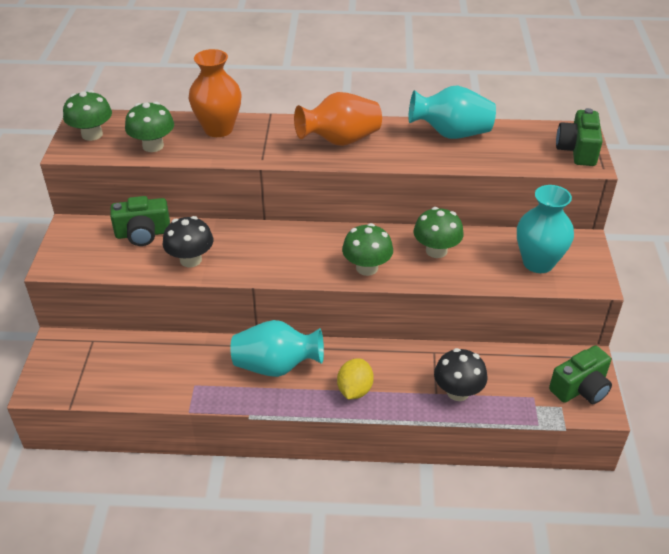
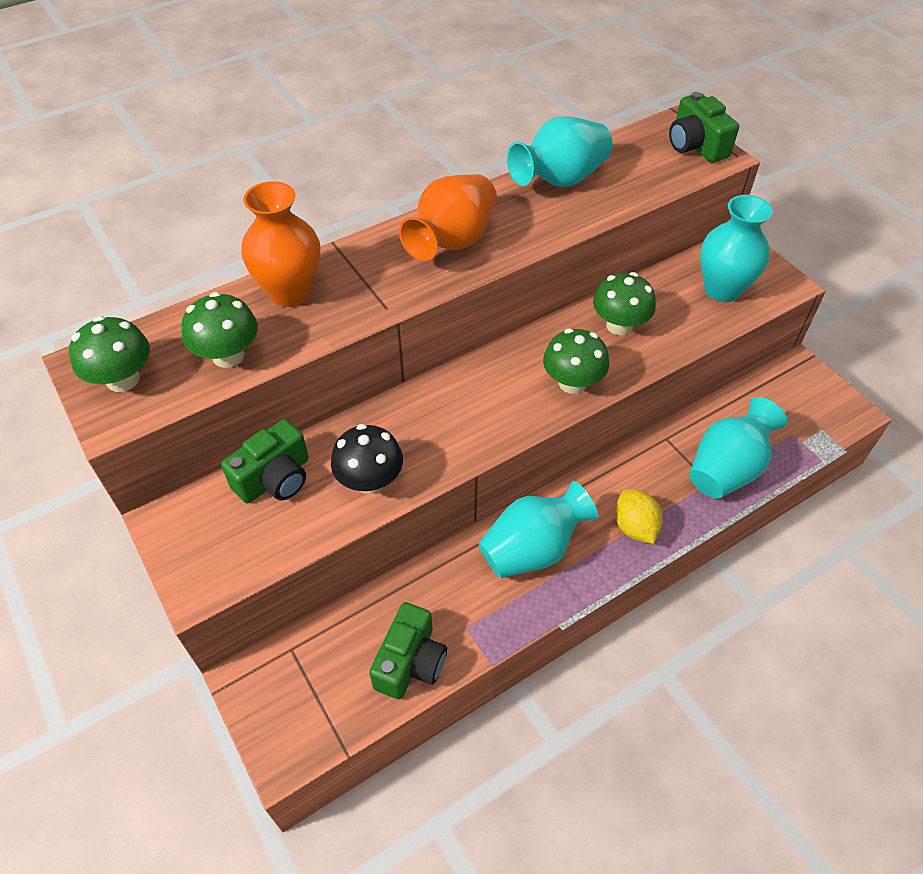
camera: 35 degrees left, 10 degrees up
(458, 392) = (727, 469): black mushroom -> turquoise vase
(580, 388) = (820, 401): green camera -> green camera (410, 662)

